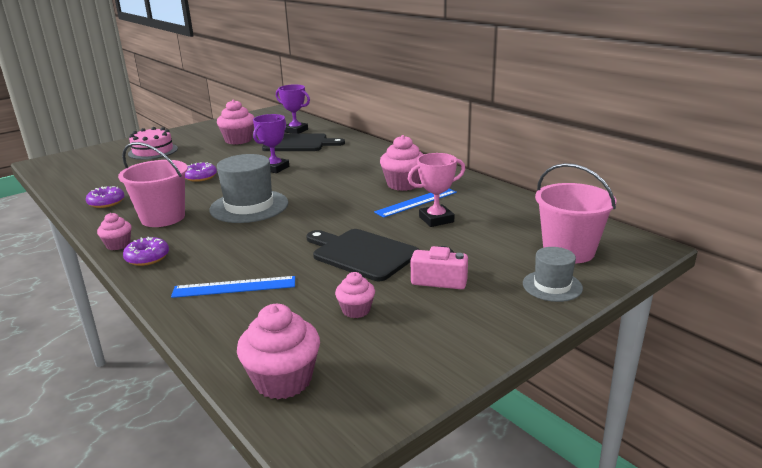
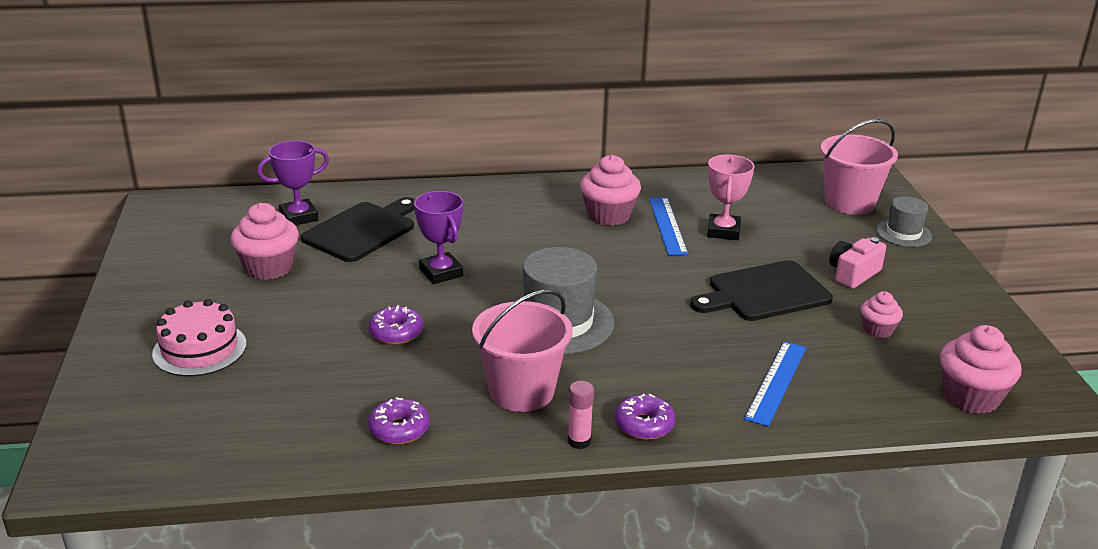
camera: 60 degrees left, 5 degrees up
(118, 245) = (579, 441): pink cupcake -> pink glue stick

